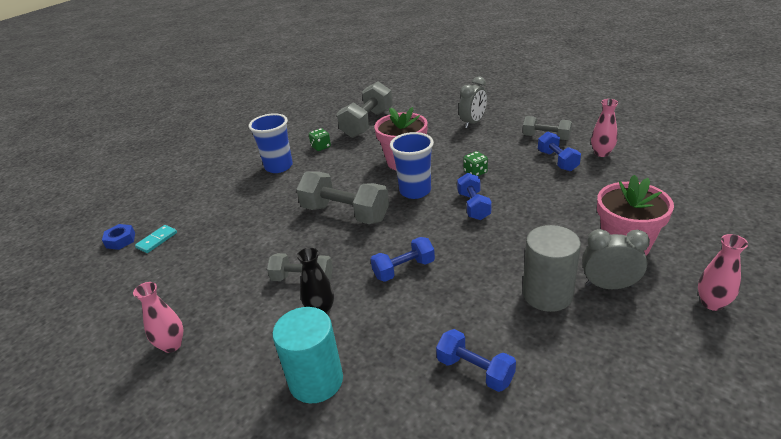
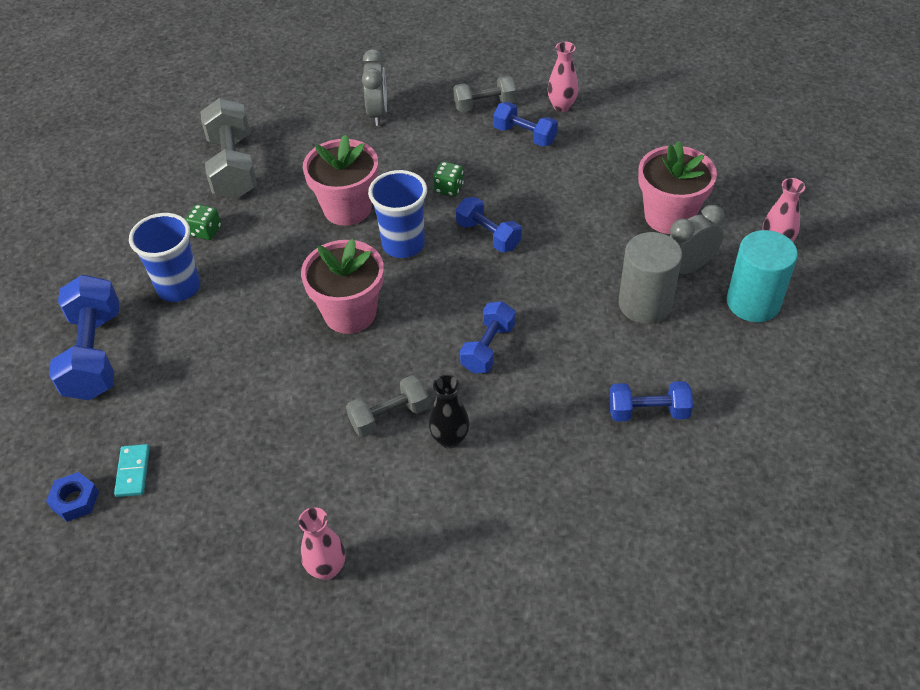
camera: 40 degrees left, 15 degrees up
(209, 180) = (95, 354): none -> blue dumbbell
(316, 380) = (521, 506): turquoise cylinder -> turquoise cylinder (753, 302)
(345, 213) = (350, 313): grey dumbbell -> pink flower pot

